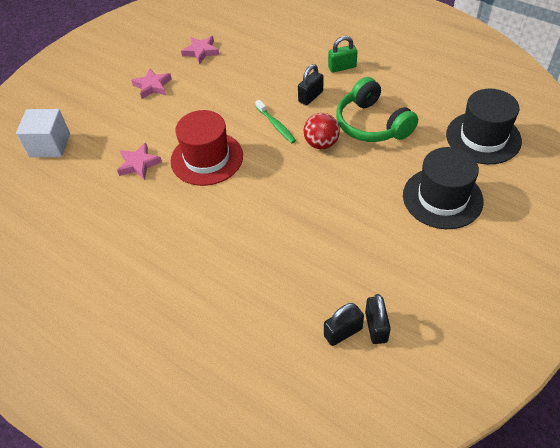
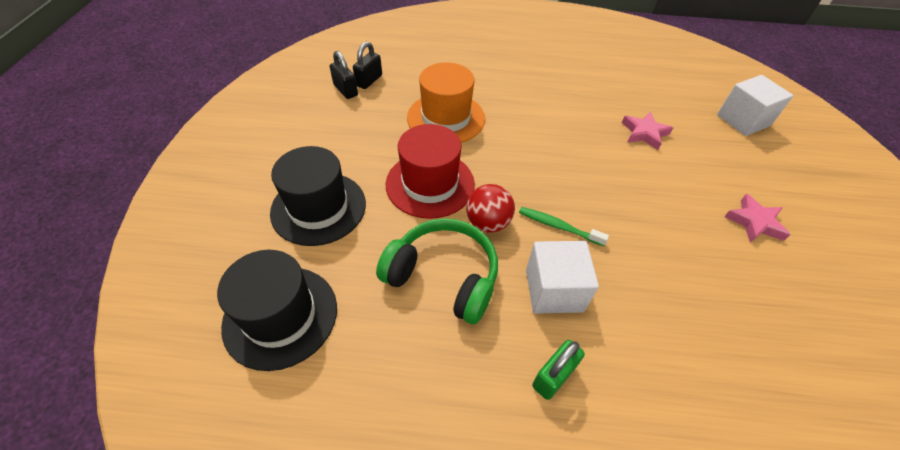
camera: 145 degrees right, 0 degrees up
(201, 52) = (780, 310): pink star -> none
(207, 158) = (591, 161): red hat -> red hat (430, 184)
(291, 245) = (446, 118): none -> orange hat
(310, 97) = (554, 290): black padlock -> white cube

